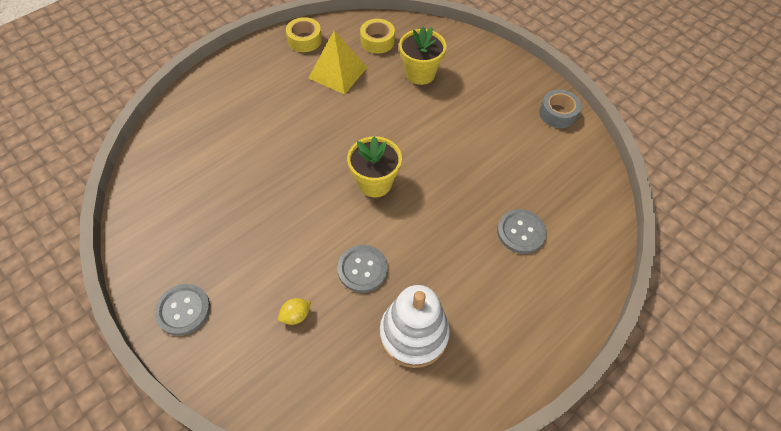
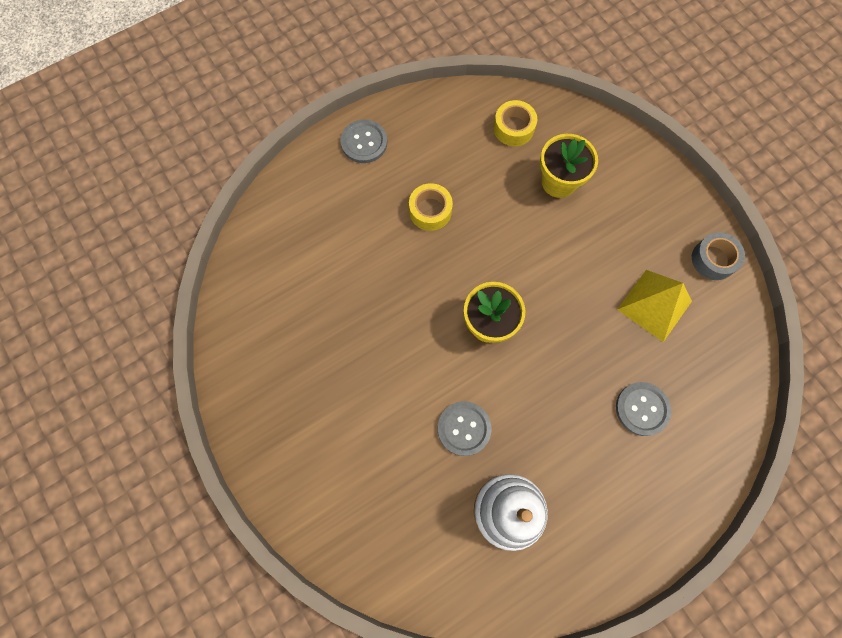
camera: 10 degrees right, 15 degrees up
(183, 310) = (276, 448): grey button -> grey button (364, 142)
(296, 315) = (389, 471): yellow lemon -> none
(304, 40) = (427, 116): yellow tape -> yellow tape (430, 211)
(337, 72) = (462, 168): yellow pyramid -> yellow pyramid (654, 305)

